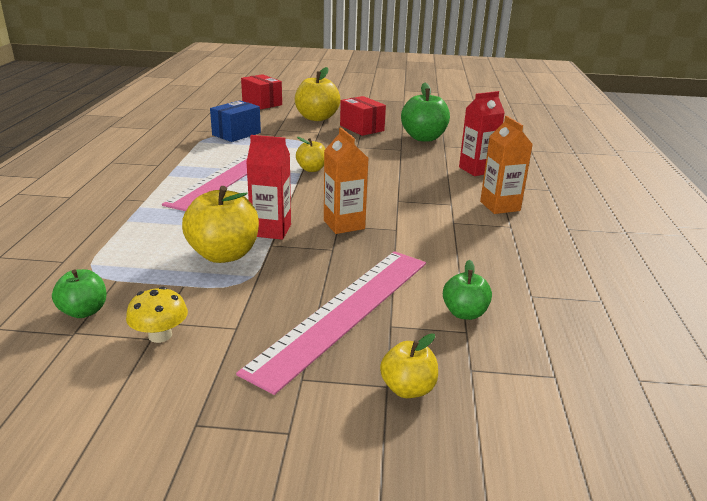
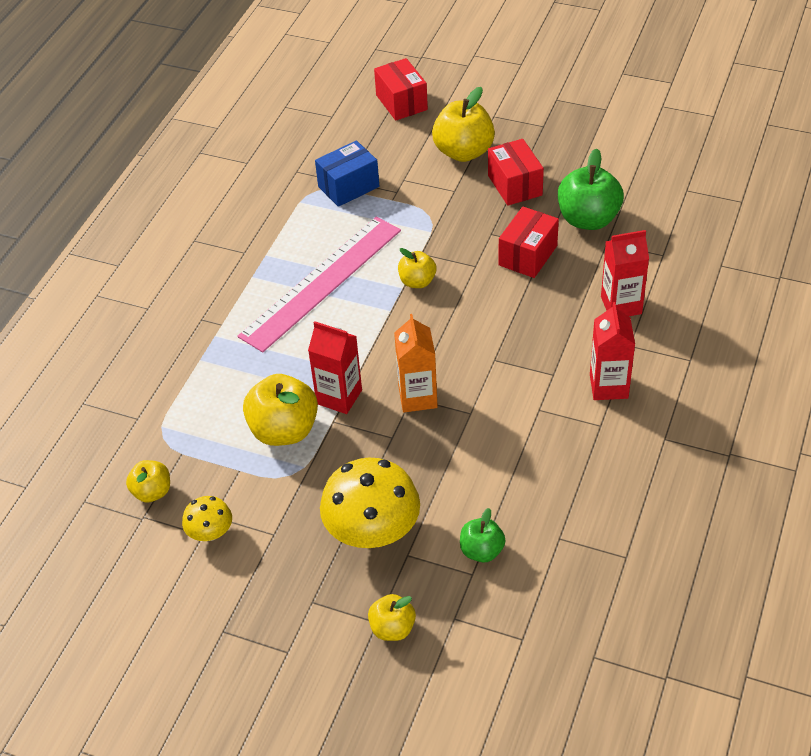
camera: 20 degrees right, 20 degrees up
(84, 311) = (152, 492): green apple -> yellow apple
(344, 312) = (372, 531): pink ruler -> yellow mushroom
(391, 154) = (527, 255): none -> red box
(500, 206) = (608, 386): orange carton -> red carton

